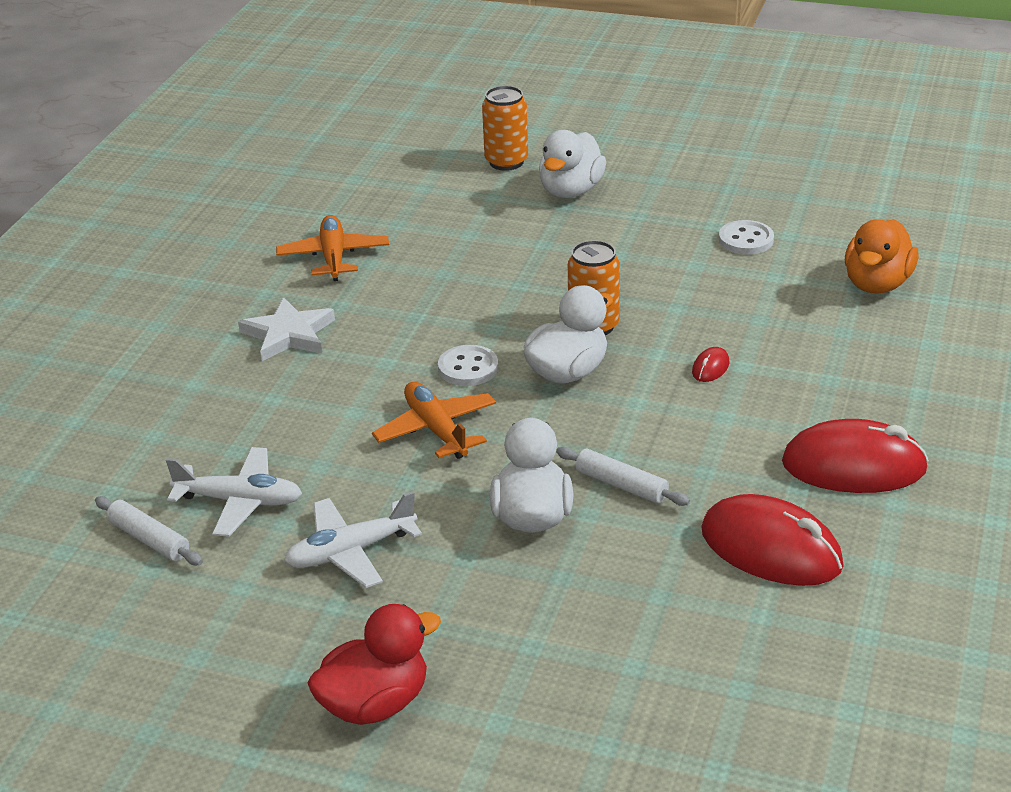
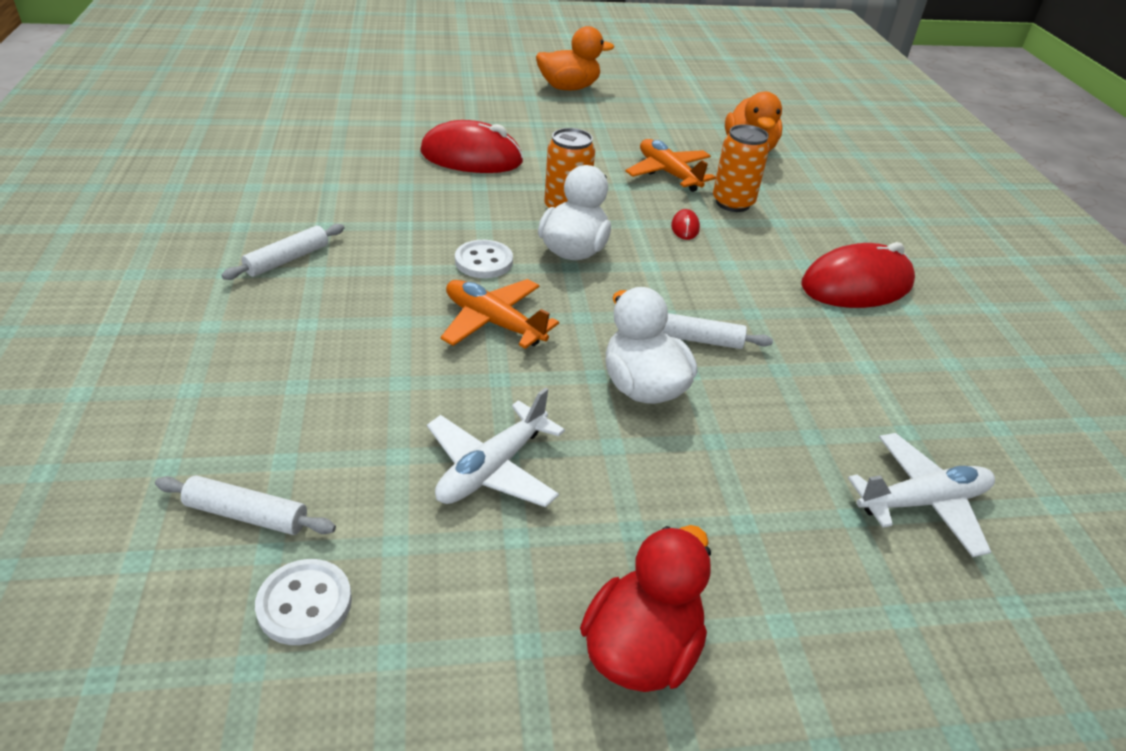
camera: 30 degrees left, 5 degrees up
(239, 501) = (333, 441): white plane -> white plane (922, 502)
(288, 334) = (287, 259): white star -> white rolling pin
(333, 257) = (291, 186): orange plane -> orange plane (668, 173)
(506, 162) = (400, 96): orange can -> orange can (733, 203)
(571, 191) = (469, 112): white duck -> none
(714, 171) = (569, 88): none -> orange duck
(746, 240) = (631, 131): white button -> white button (304, 604)
(771, 549) = (861, 368): red mouse -> red mouse (471, 157)

